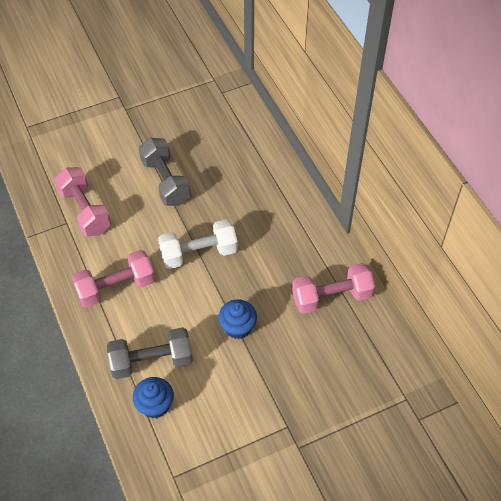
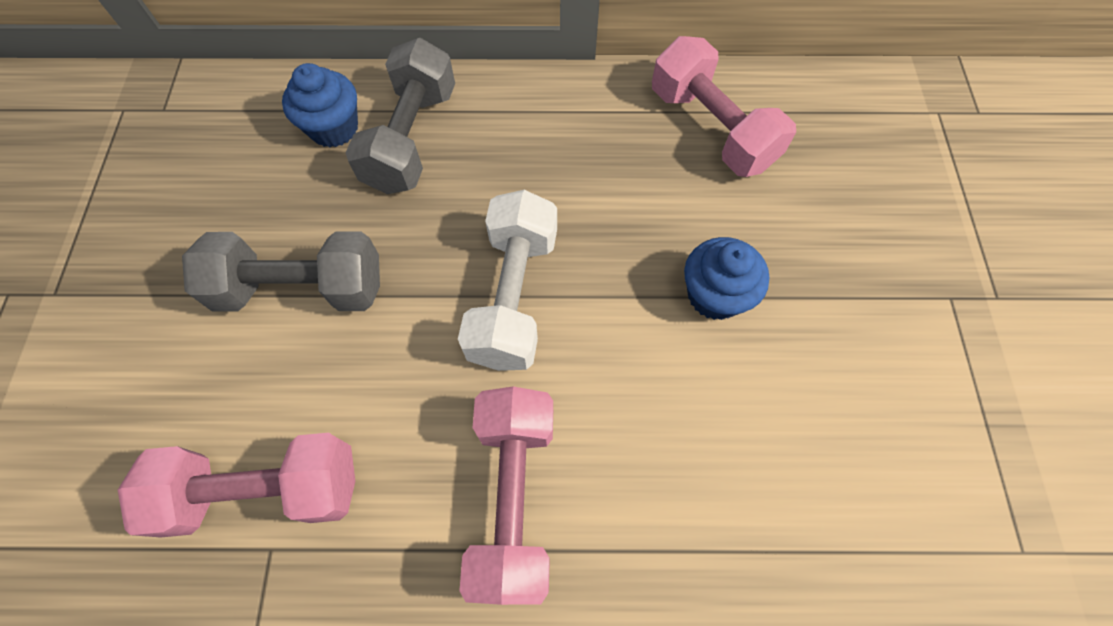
camera: 65 degrees left, 10 degrees up
(151, 361) = (734, 491): grey dumbbell -> grey dumbbell (412, 139)
(155, 405) = (844, 525): blue cupcake -> blue cupcake (334, 128)
(331, 297) = (711, 129): pink dumbbell -> pink dumbbell turned 45 degrees counterclockwise

